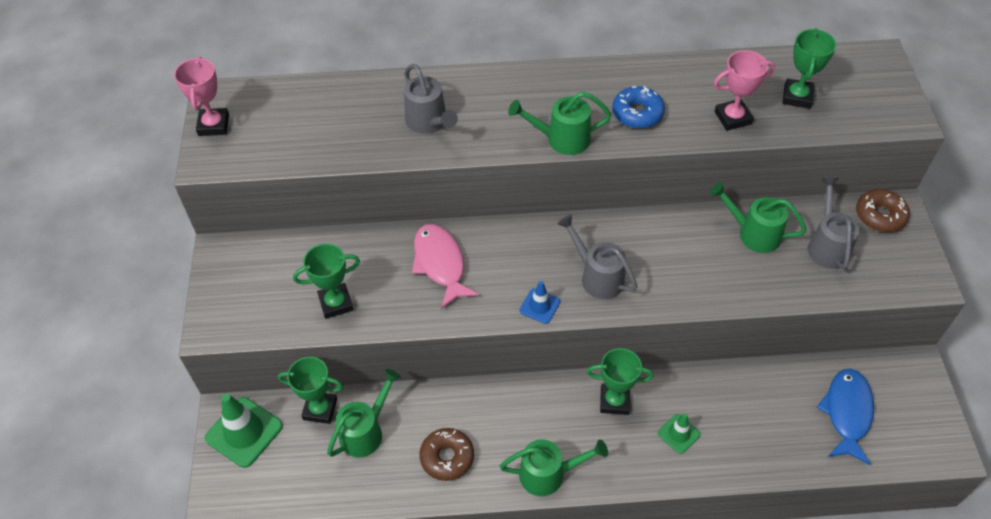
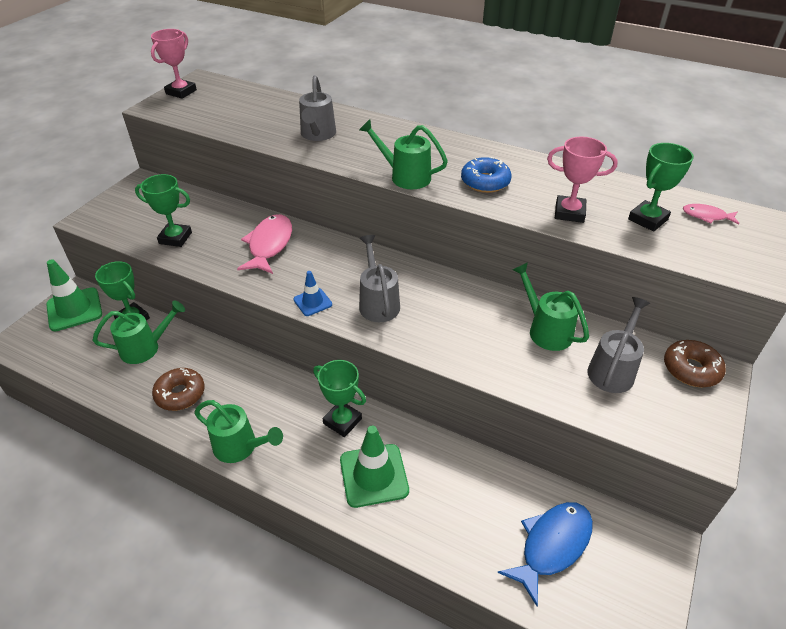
camera: 30 degrees right, 10 degrees down
(679, 434) = (374, 475): green traffic cone -> green traffic cone, size x1.82
(837, 72) = (706, 216): none -> pink fish

